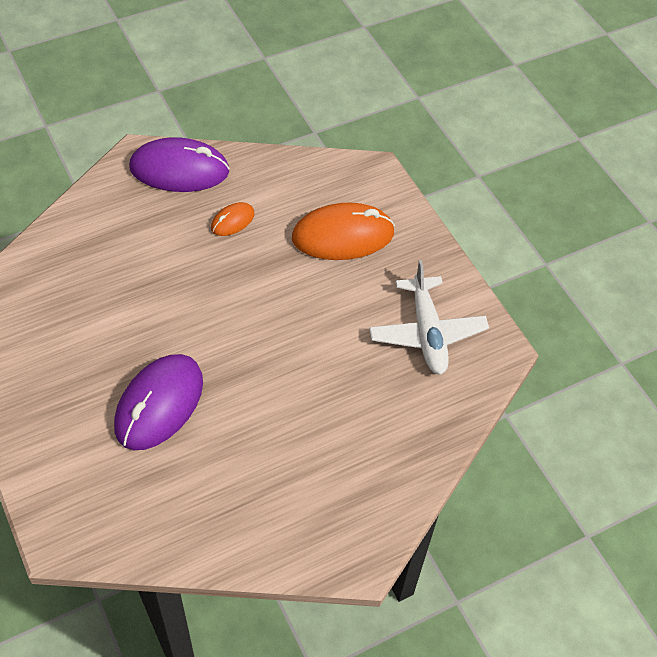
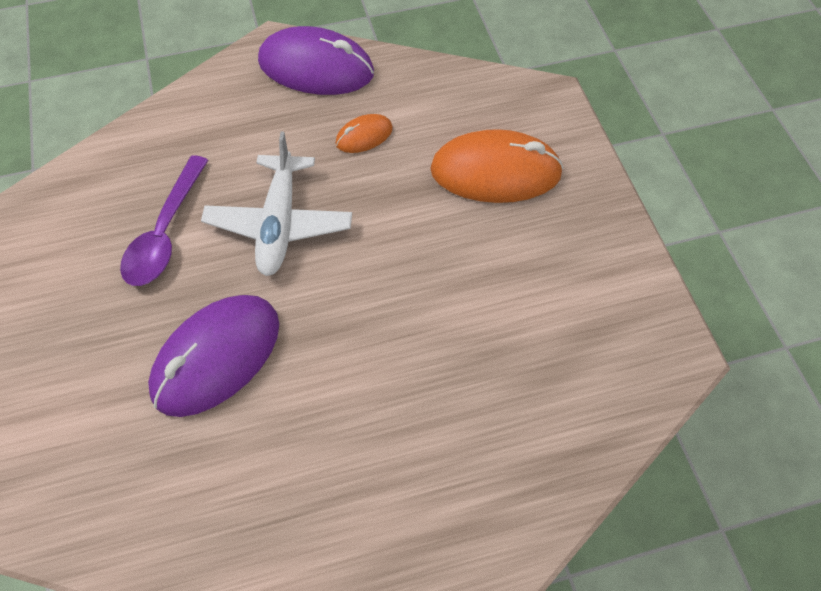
camera: 15 degrees right, 5 degrees up
(91, 318) = (165, 233): none -> purple spoon
(427, 333) = (582, 315): white plane -> white plane (279, 223)

